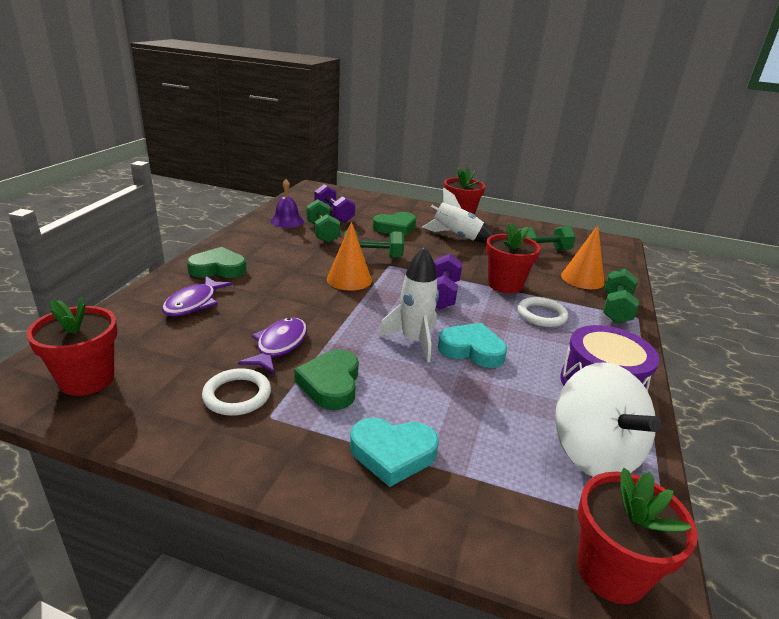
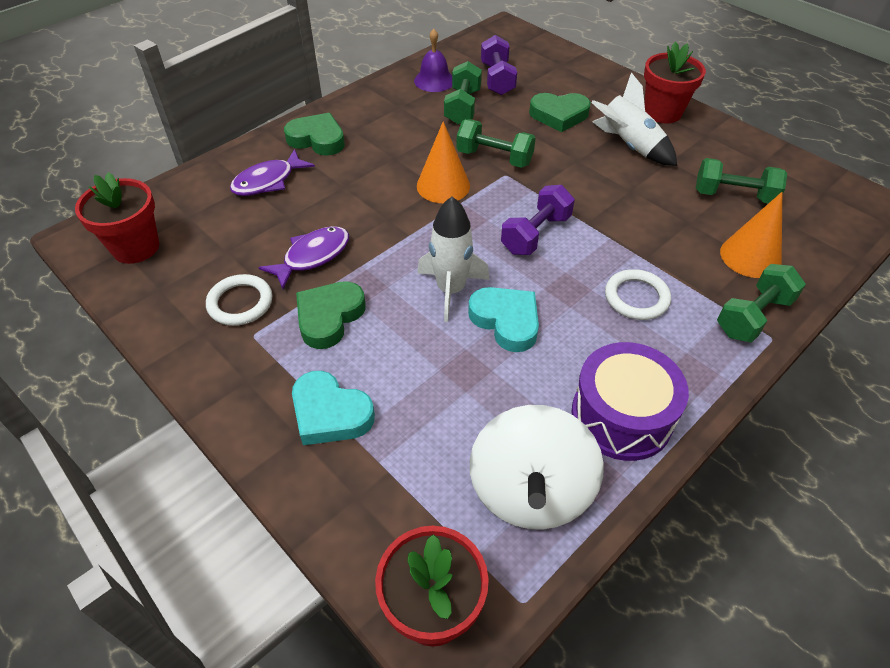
camera: 30 degrees right, 20 degrees up
(505, 285) = (628, 239): red flower pot -> none

